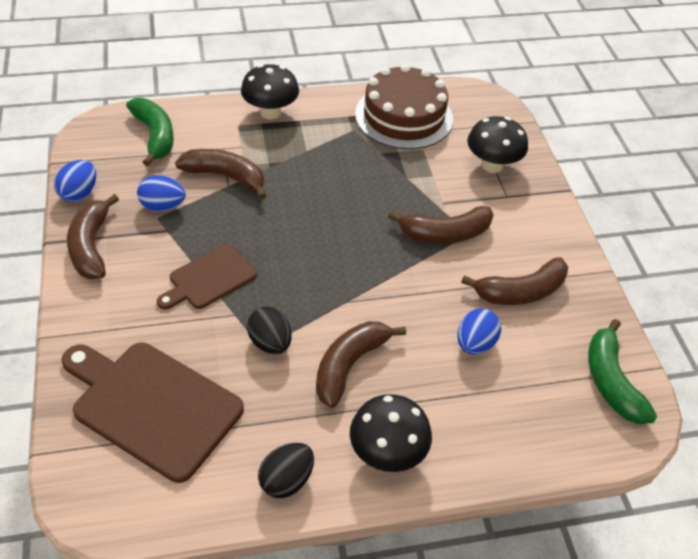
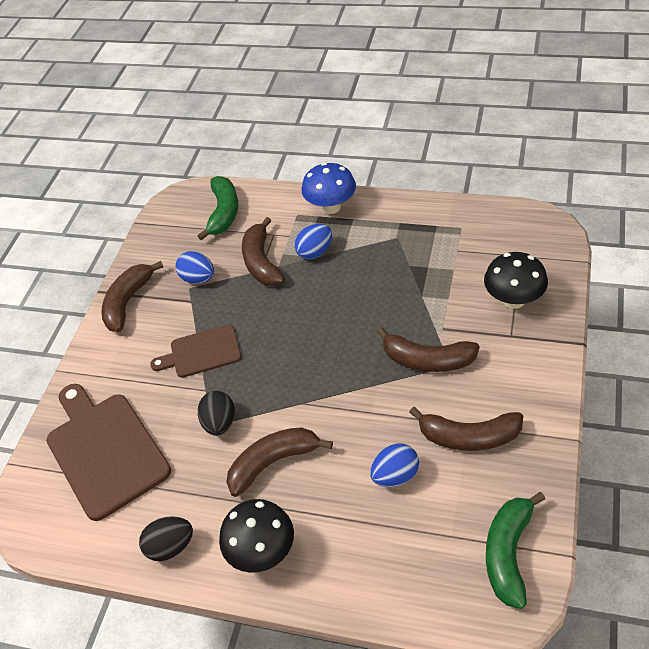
camera: 35 degrees right, 0 degrees up
(79, 193) = (142, 253): blue egg -> blue egg (315, 252)
(225, 177) = (261, 262): brown banana -> brown banana turned 150 degrees counterclockwise
(270, 112) = (331, 207): black mushroom -> blue mushroom
(404, 116) = (453, 232): brown cake -> none

